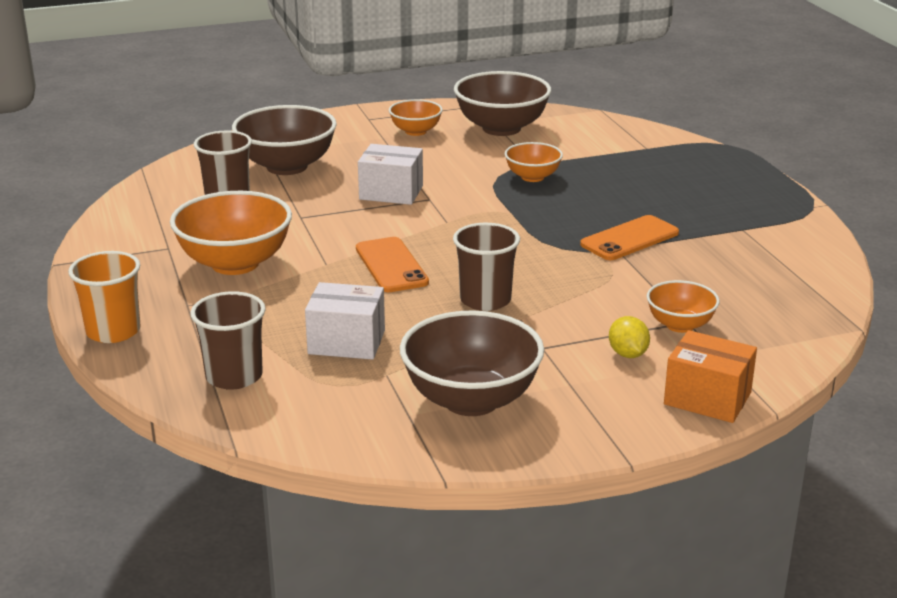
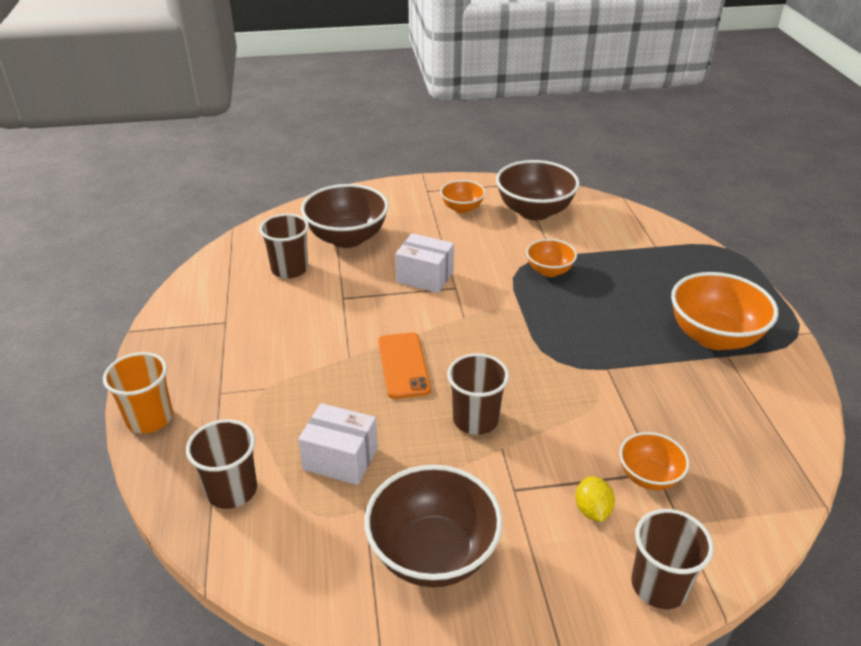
camera: 10 degrees right, 10 degrees up
(235, 263) = (273, 347): orange bowl -> orange bowl (713, 337)
(629, 239) = (621, 356): orange phone -> none
(707, 398) = (659, 585): orange box -> brown cup

